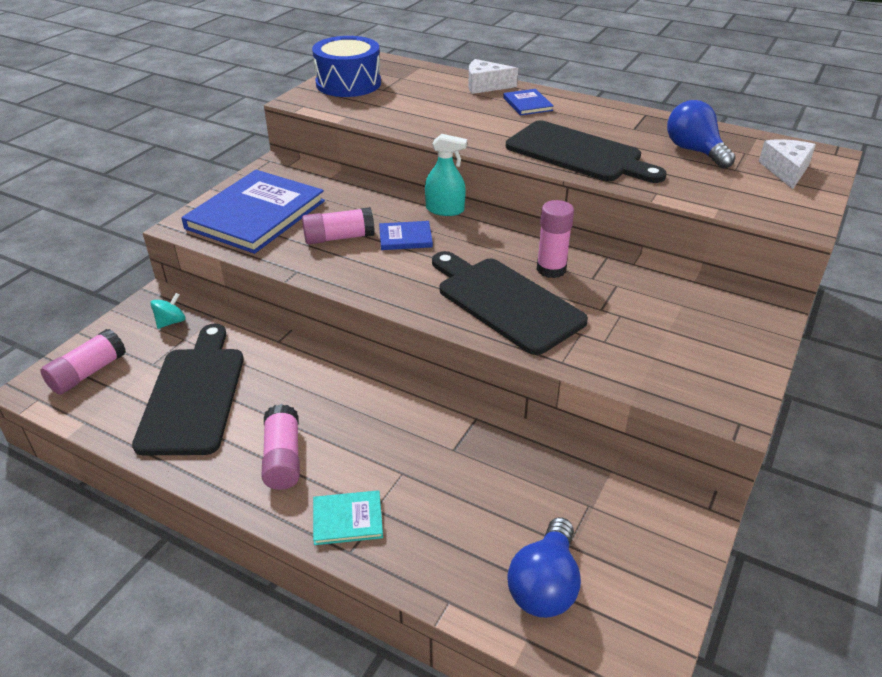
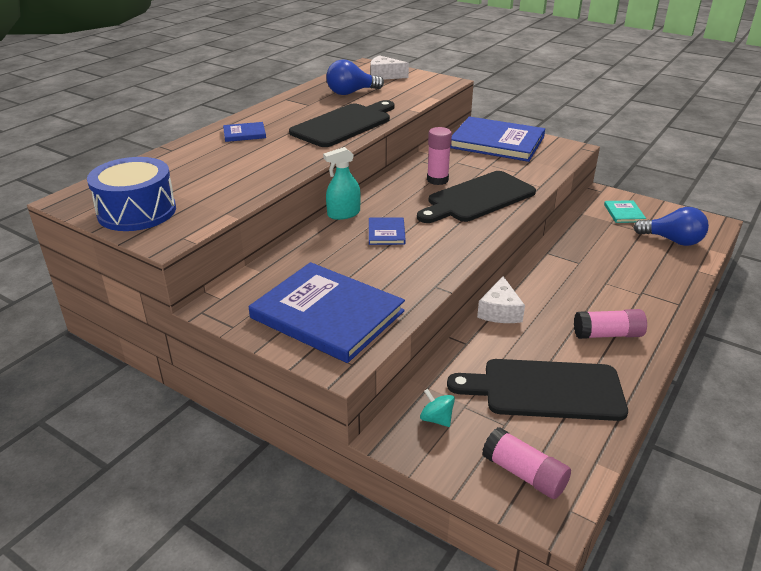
camera: 85 degrees left, 5 degrees down
(339, 238) = (381, 265): pink glue stick -> none
(347, 519) = (653, 305): turquoise book -> turquoise book (624, 213)
(445, 210) = (343, 214): turquoise spray bottle -> turquoise spray bottle turned 135 degrees counterclockwise
(485, 86) = (193, 147): white cheese -> white cheese (500, 311)
(710, 324) = (497, 142): none -> blue book

